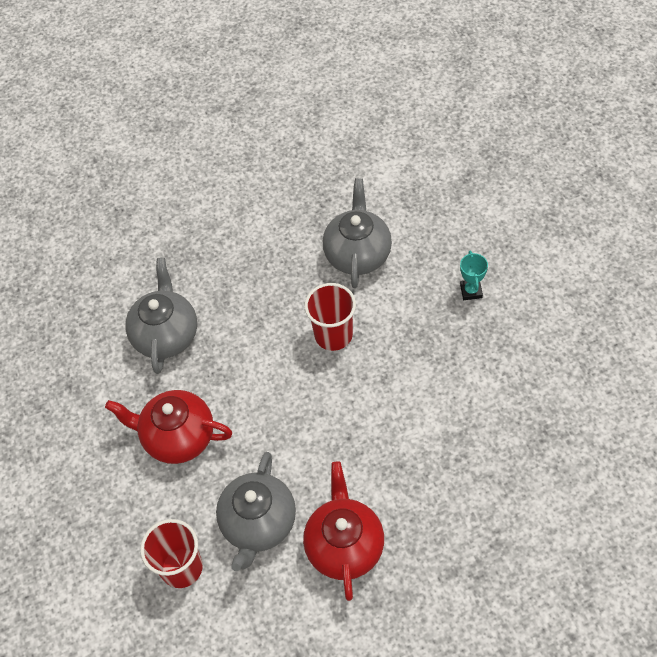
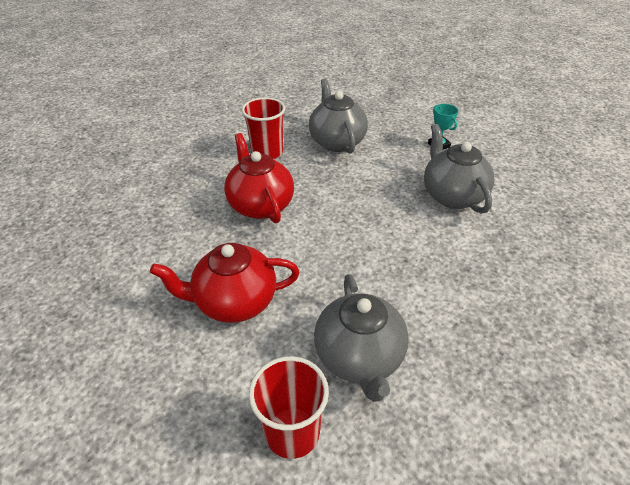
camera: 25 degrees left, 15 degrees down
(166, 335) = (190, 224): grey teapot -> grey teapot (452, 195)
(333, 335) = (347, 192): red cup -> red cup (267, 152)
(344, 545) = (461, 351): red teapot -> red teapot (260, 205)

